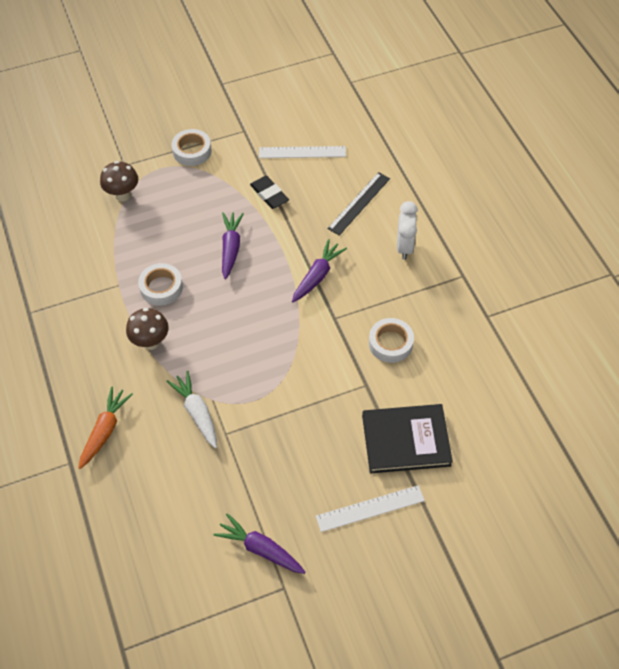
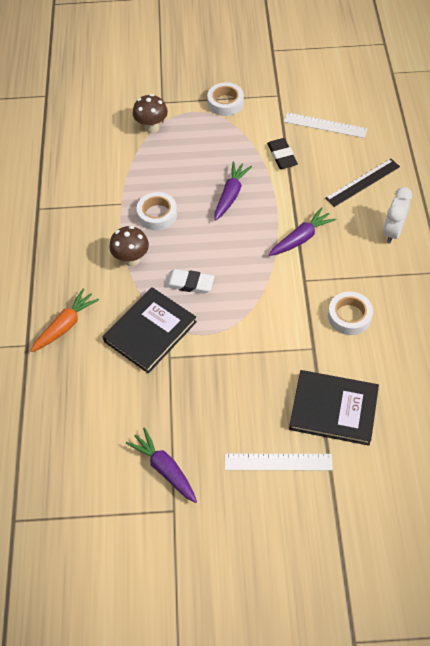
camera: 20 degrees right, 0 degrees up
(197, 413) = (150, 332): white carrot -> black book
(220, 352) = (189, 283): none -> white eraser

